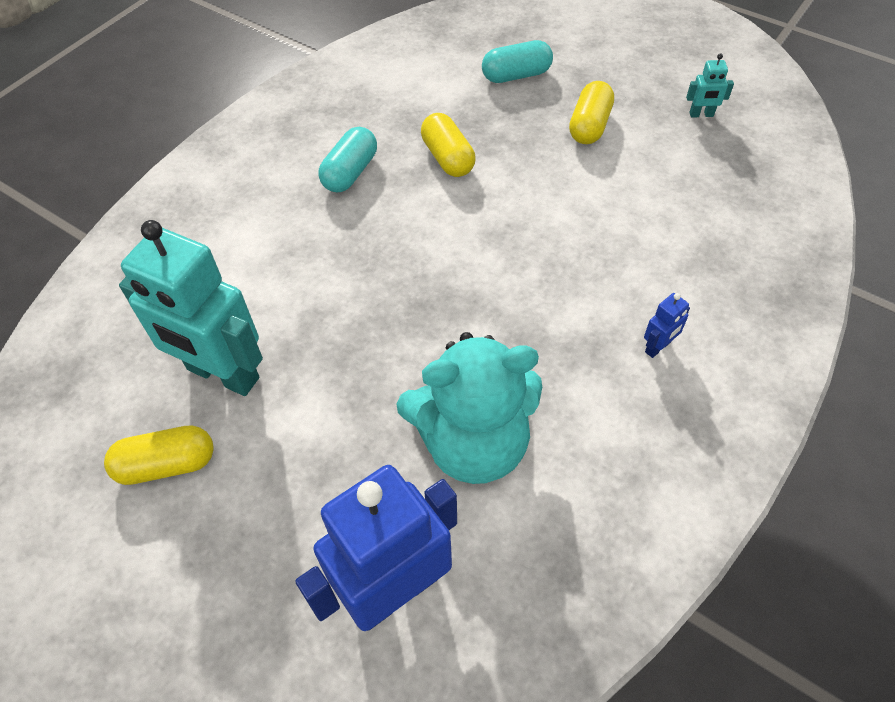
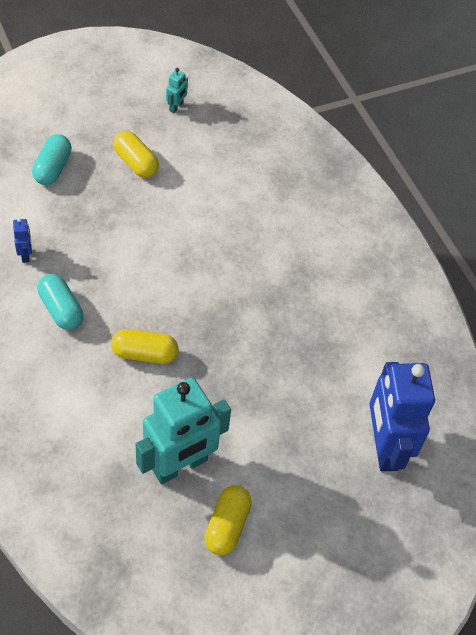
camera: 65 degrees left, 0 degrees up
(447, 158) = (97, 250): yellow capsule -> yellow capsule (144, 354)
(473, 443) = (322, 363): turquoise teddy bear -> none
(658, 347) = (324, 243): blue robot -> blue robot (25, 255)

